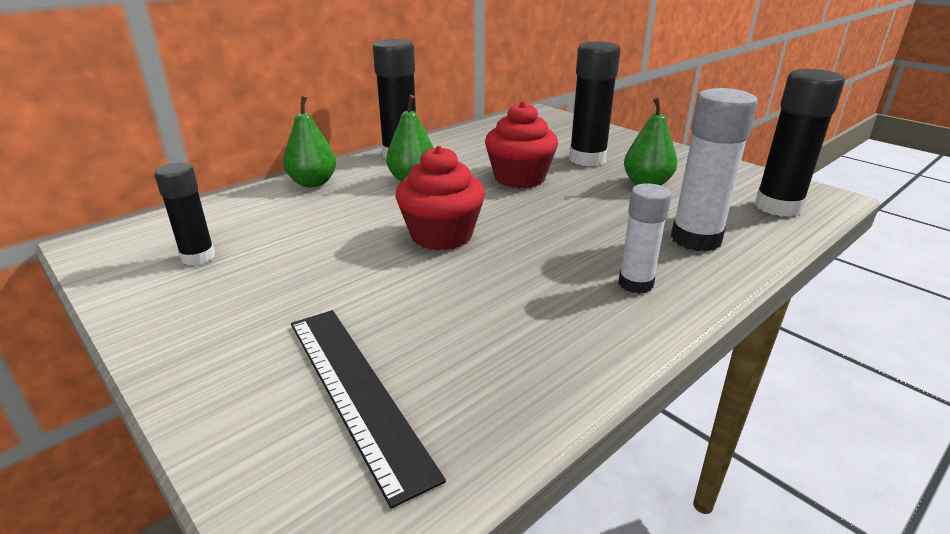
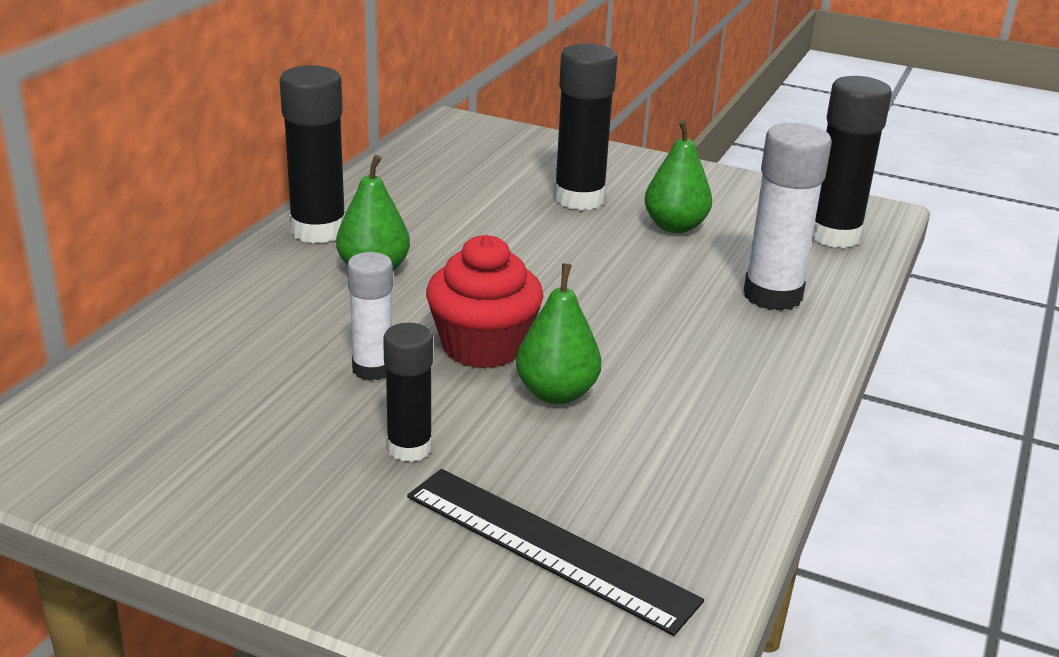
camera: 25 degrees left, 0 degrees up
(198, 257) = (188, 441): black glue stick -> black glue stick (409, 448)
(313, 183) = (232, 299): green pear -> green pear (556, 393)
(519, 178) = (514, 243): red cupcake -> none
(635, 284) = (743, 364): white glue stick -> white glue stick (373, 369)

